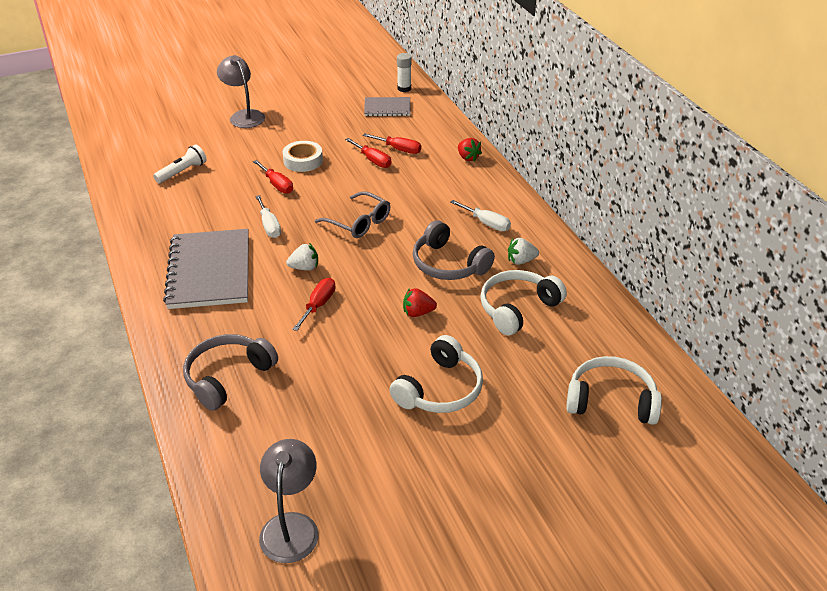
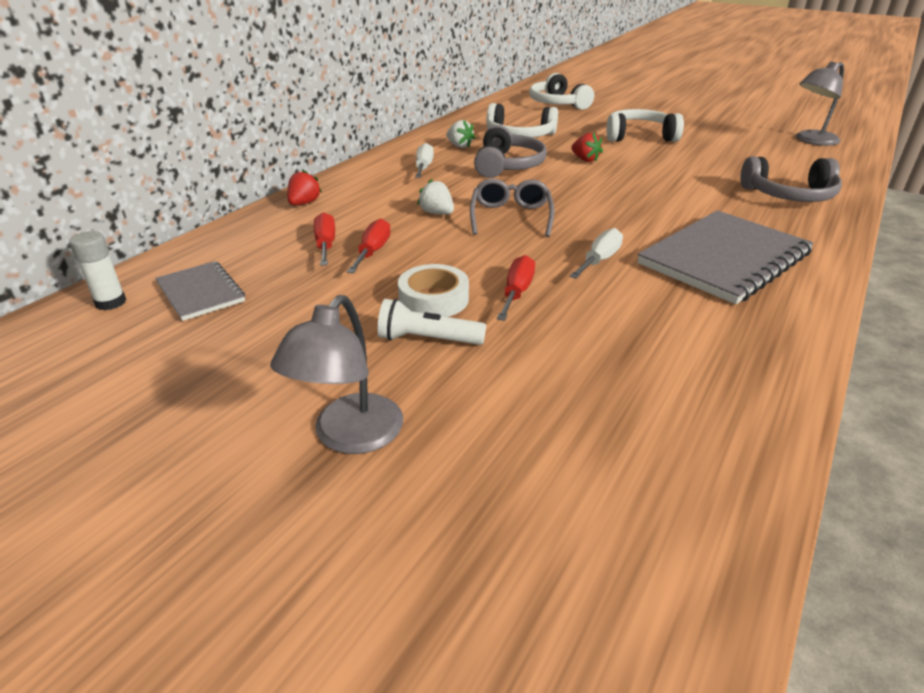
camera: 125 degrees left, 5 degrees down
(182, 172) = (611, 397): white flashlight -> white flashlight (427, 339)
(304, 268) = (622, 216): white strawberry -> white strawberry (437, 213)
(318, 305) = (652, 193): red screwdriver -> none

